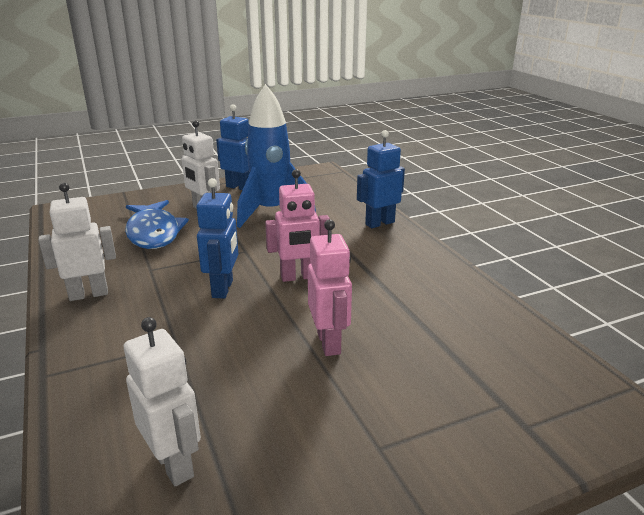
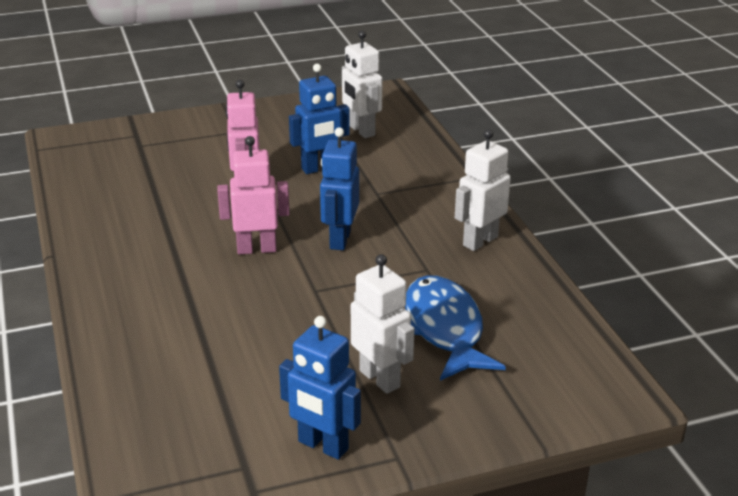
camera: 175 degrees left, 5 degrees up
(88, 294) = (480, 241): white robot -> white robot turned 150 degrees clockwise
(271, 212) = (271, 366): blue rocket -> none
(379, 223) = (115, 329): blue robot -> blue robot (319, 168)

